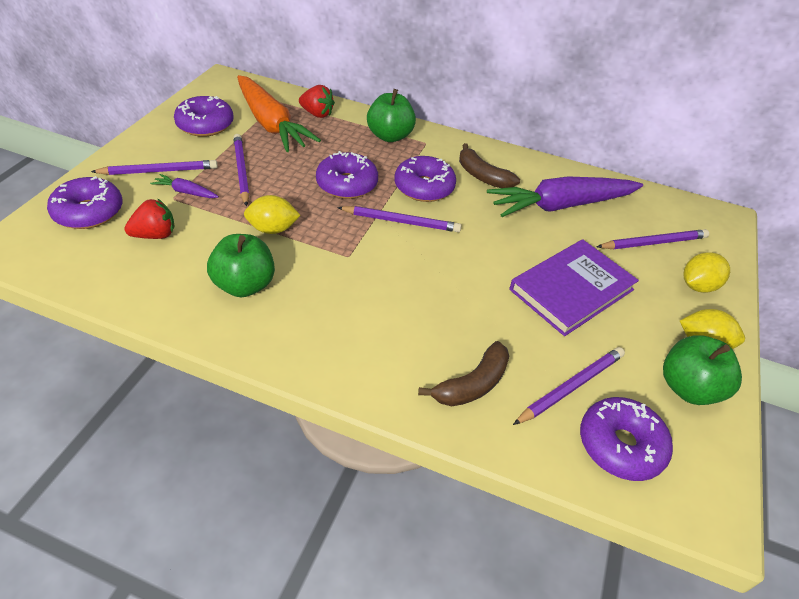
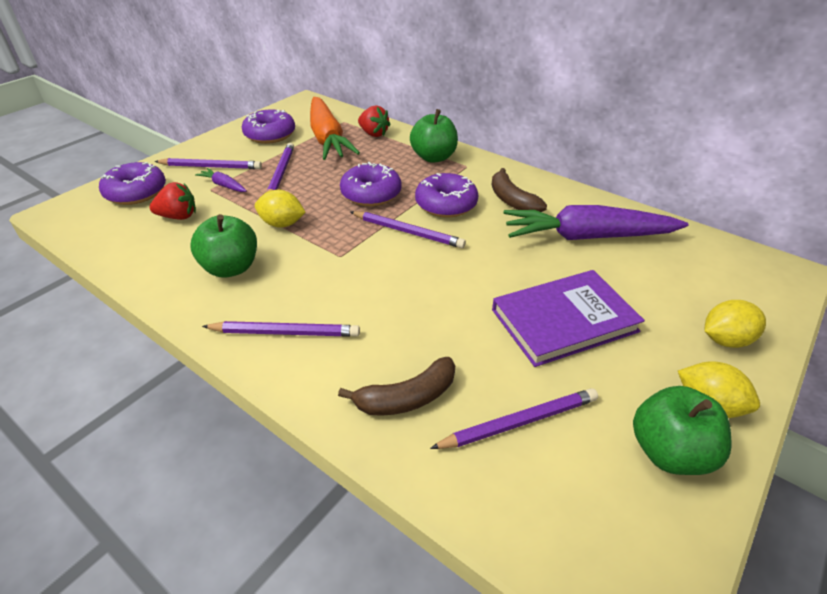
camera: 20 degrees right, 5 degrees down
(620, 445) = (553, 500): purple donut -> none
(653, 243) = (684, 286): purple pencil -> purple pencil (285, 332)

